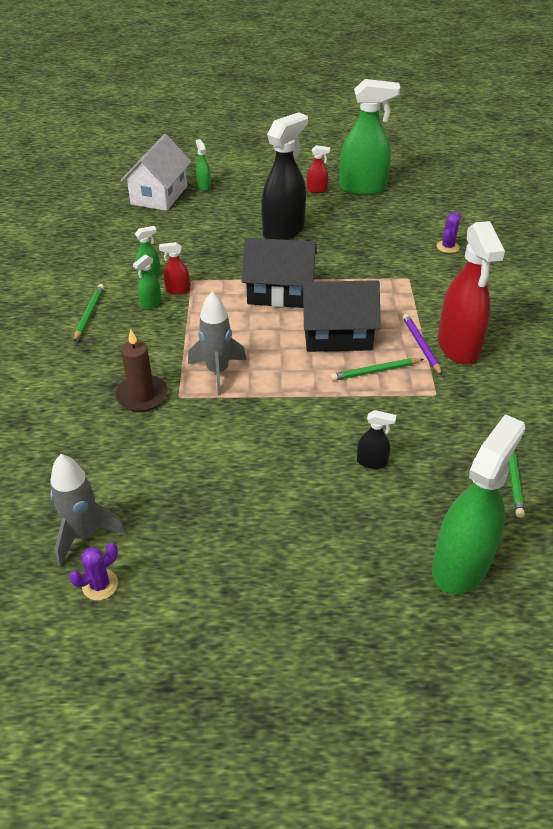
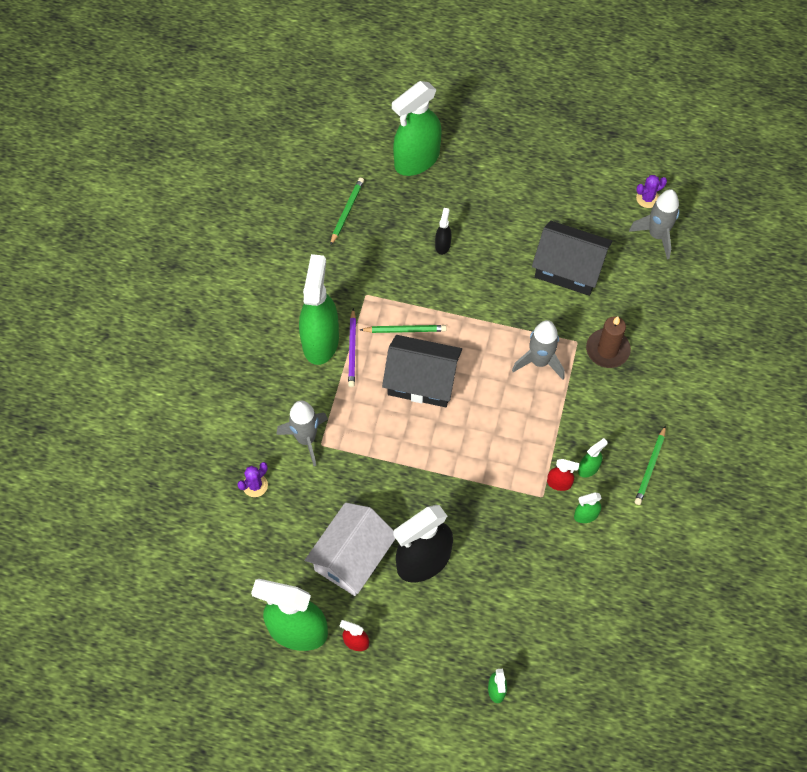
camera: 165 degrees left, 20 degrees up
(159, 195) = (557, 681): white house -> white house (352, 557)
(280, 292) = (457, 454): black house -> black house (568, 268)
(372, 462) = (442, 245): black spray bottle -> black spray bottle turned 75 degrees clockwise
(424, 279) = (306, 439): none -> grey rocket
(458, 347) = (320, 341): red spray bottle -> green spray bottle

